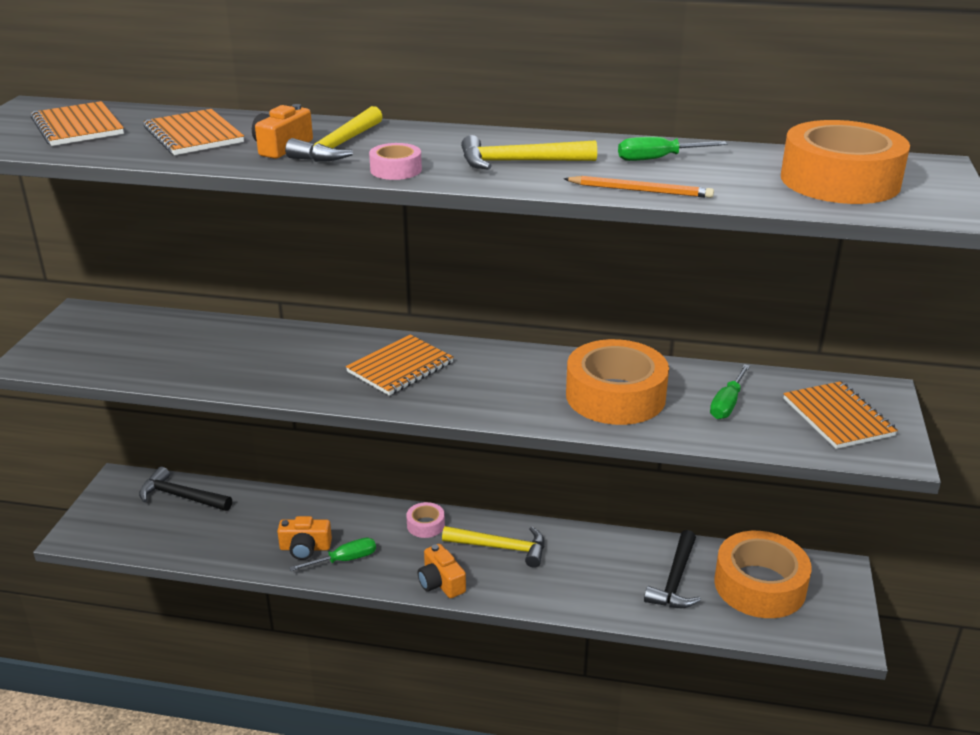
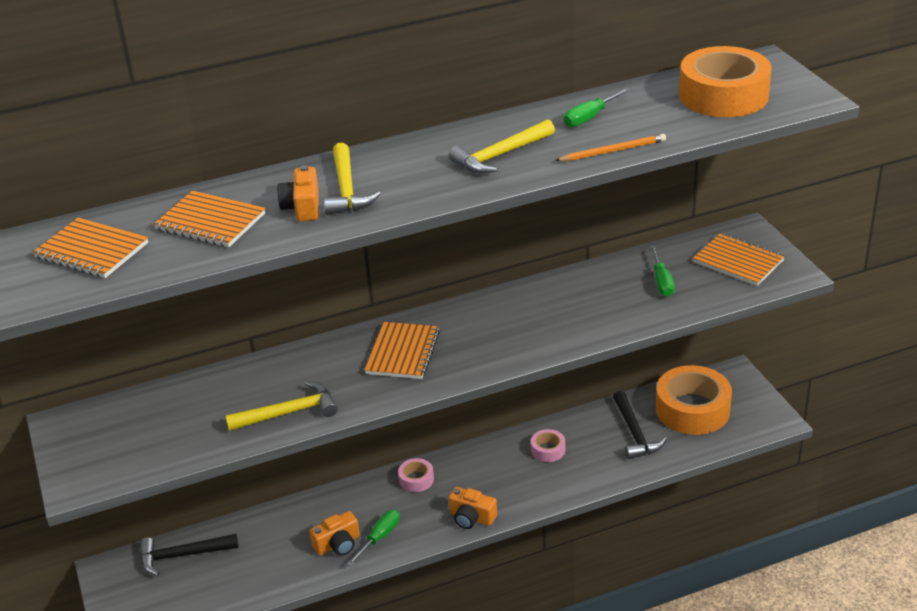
camera: 30 degrees left, 5 degrees up
(396, 170) = (422, 196): pink tape -> pink tape (548, 450)
(500, 547) = (490, 469): yellow hammer -> yellow hammer (288, 413)
(615, 396) = (582, 308): orange tape -> none

